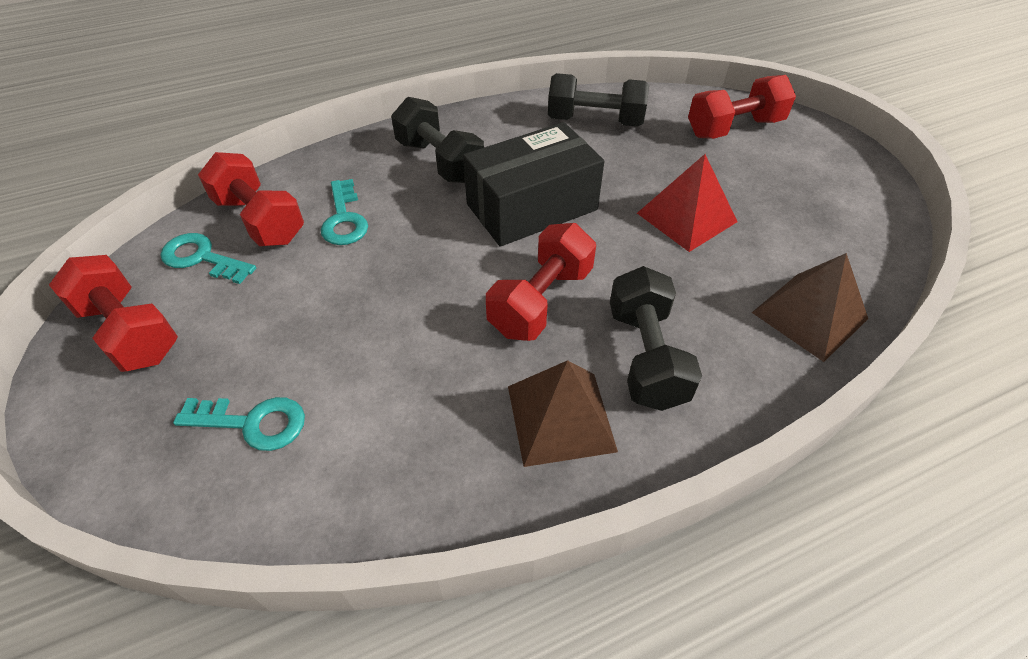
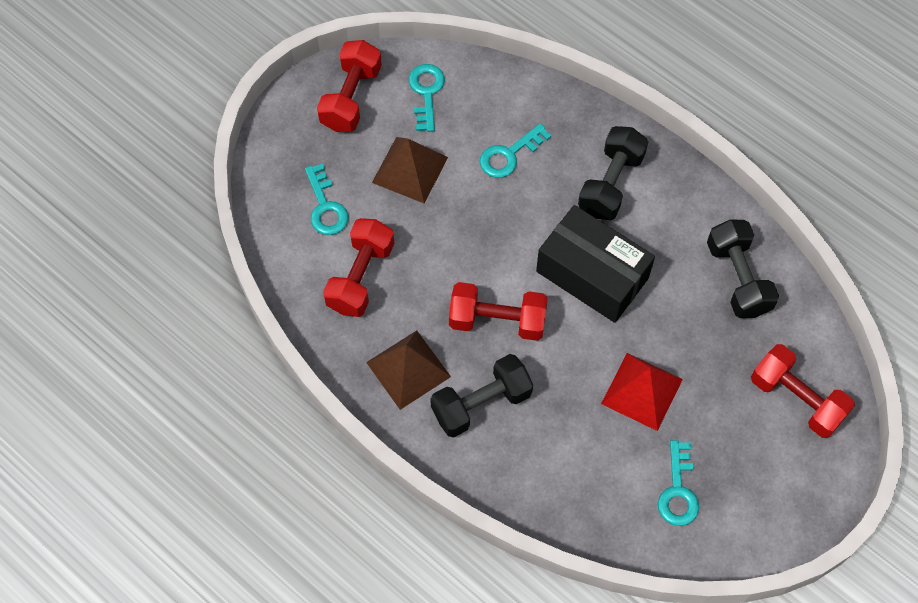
camera: 65 degrees right, 15 degrees up
(260, 220) = (479, 102): red dumbbell -> red dumbbell (360, 277)
(809, 315) = (575, 502): brown pyramid -> brown pyramid (410, 170)
(813, 230) = (678, 490): none -> turquoise key

